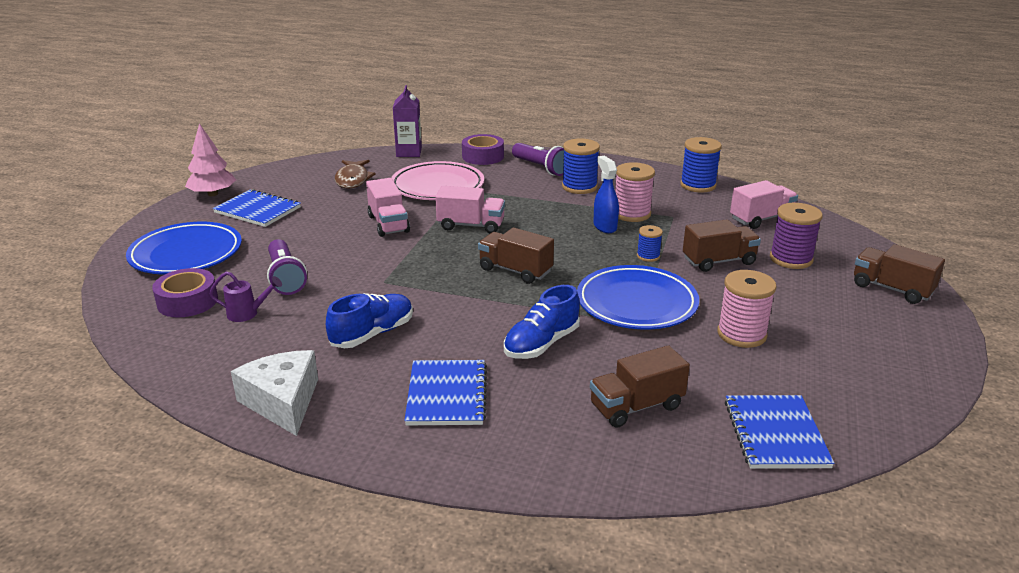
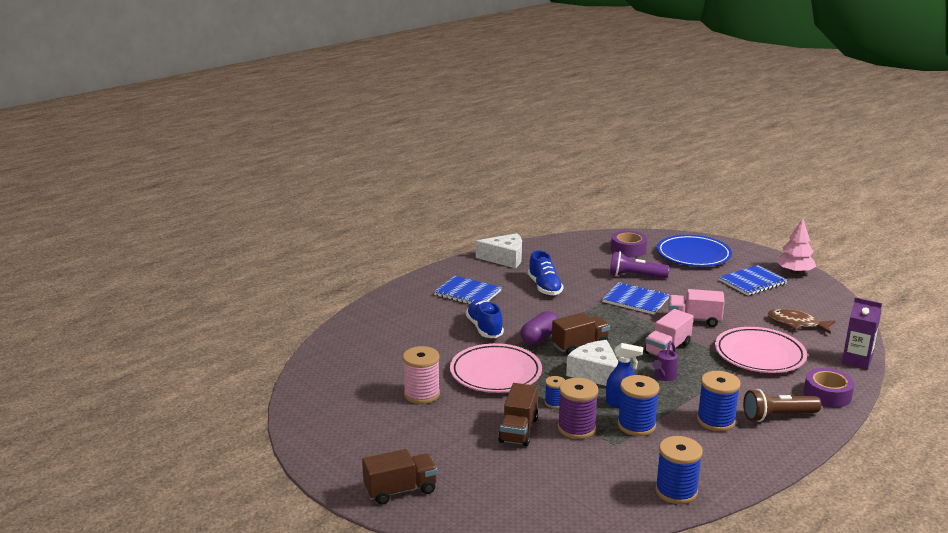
camera: 120 degrees right, 5 degrees down
(248, 314) = (599, 262): purple watering can -> purple watering can (664, 377)
(524, 299) = (539, 338): none -> purple capsule
(541, 168) = (777, 416): purple flashlight -> brown flashlight
(565, 249) = (595, 373): none -> white cheese
(631, 214) = (636, 425): pink spool -> blue spool
(636, 303) = (495, 373): blue plate -> pink plate
(636, 406) = (400, 335): brown truck -> none
(761, 219) = (572, 491): pink truck -> none
(775, 434) = (334, 363): blue notebook -> blue notebook (635, 300)
(791, 259) = (489, 467): purple spool -> purple spool (576, 428)

